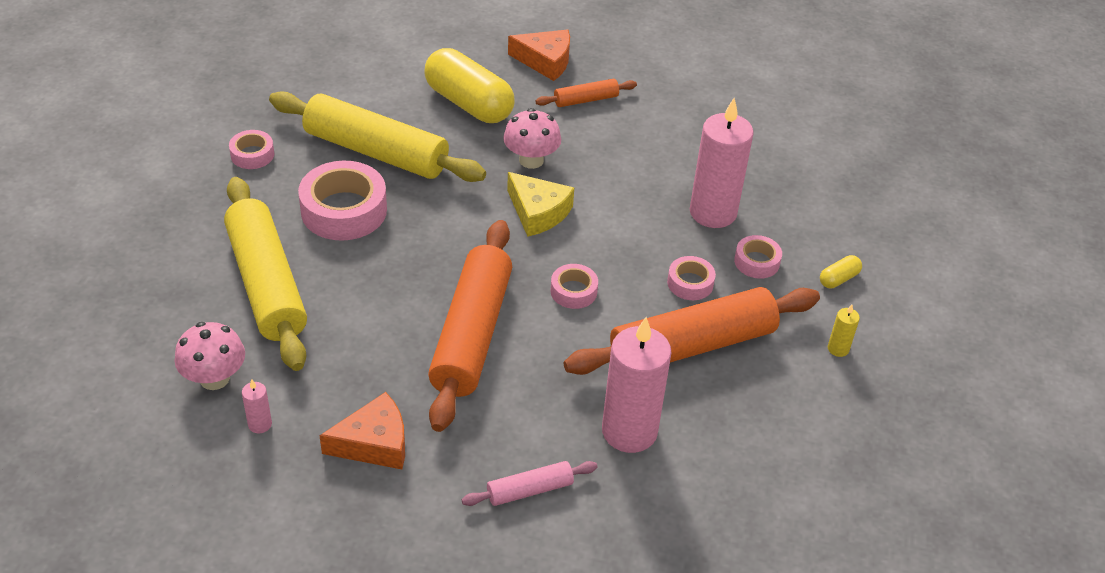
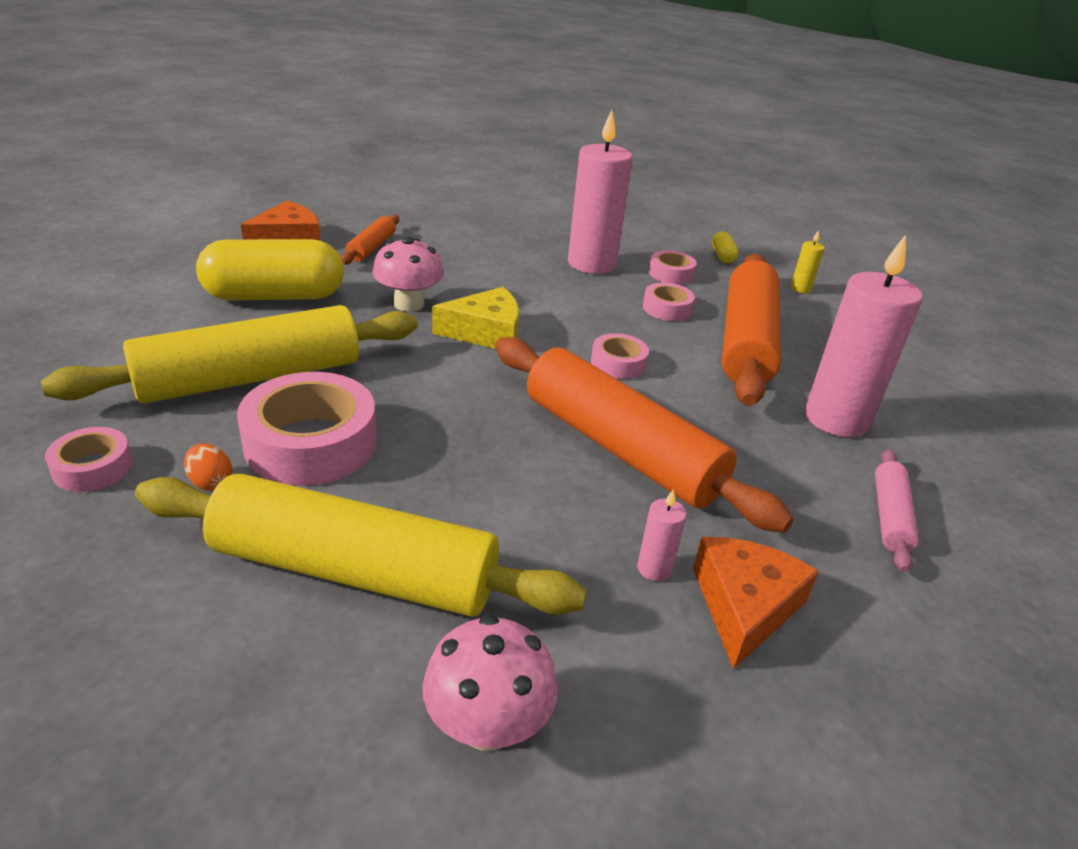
camera: 55 degrees left, 10 degrees down
(260, 424) = (629, 713): pink candle -> pink candle (654, 569)
(280, 197) = (210, 482): none -> orange egg

